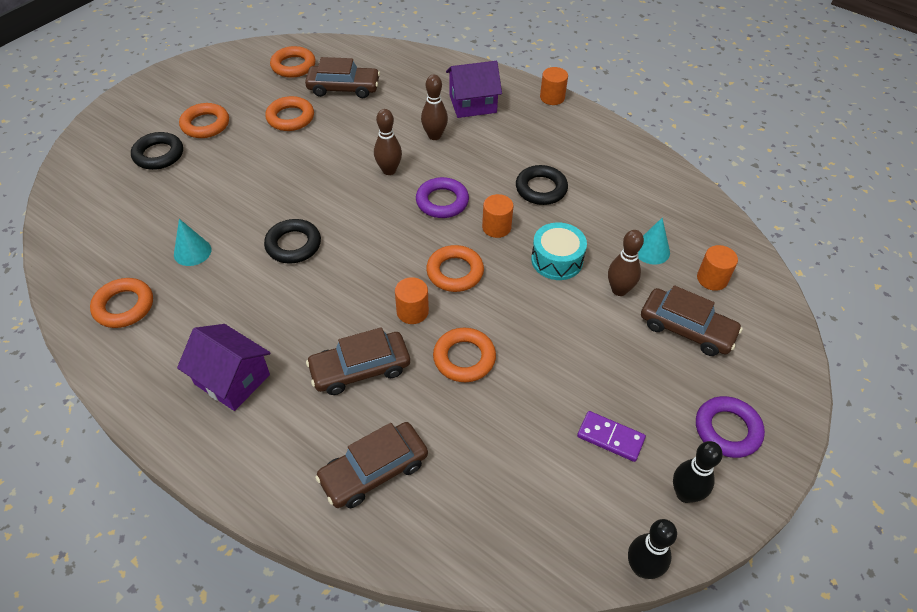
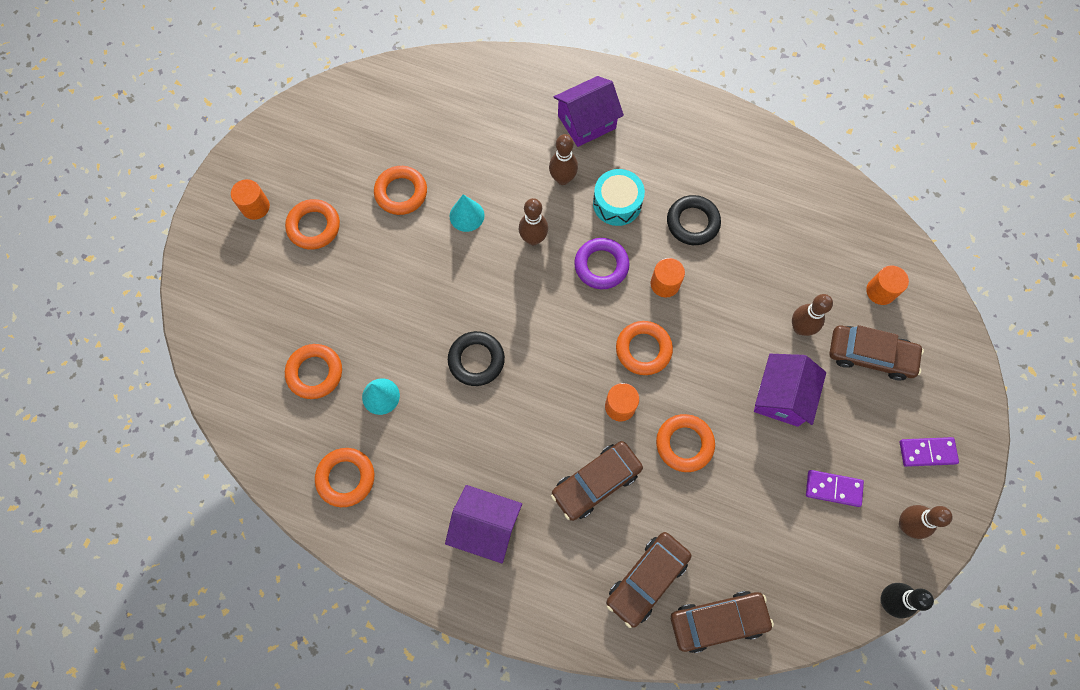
camera: 15 degrees left, 20 degrees up
(158, 155) = (284, 282): black ring -> none
(293, 66) = (371, 114): orange ring -> orange ring (315, 373)
(343, 88) = (440, 134): brown car -> brown car (718, 621)
(552, 97) = (666, 91): orange cylinder -> orange cylinder (255, 207)
(557, 260) = (733, 308): turquoise drum -> turquoise drum (617, 203)
(581, 342) = (781, 396): none -> purple house
(651, 250) = (818, 272): turquoise cone -> turquoise cone (466, 215)
(685, 494) = (906, 524): black bowling pin -> brown bowling pin
(727, 430) = (927, 452): purple ring -> purple domino

